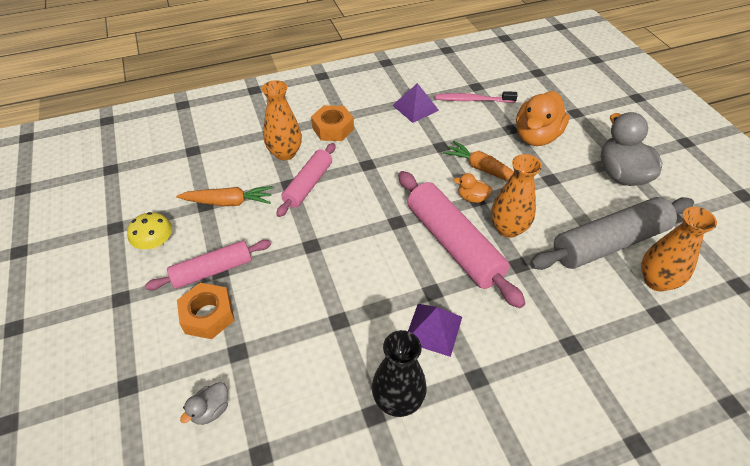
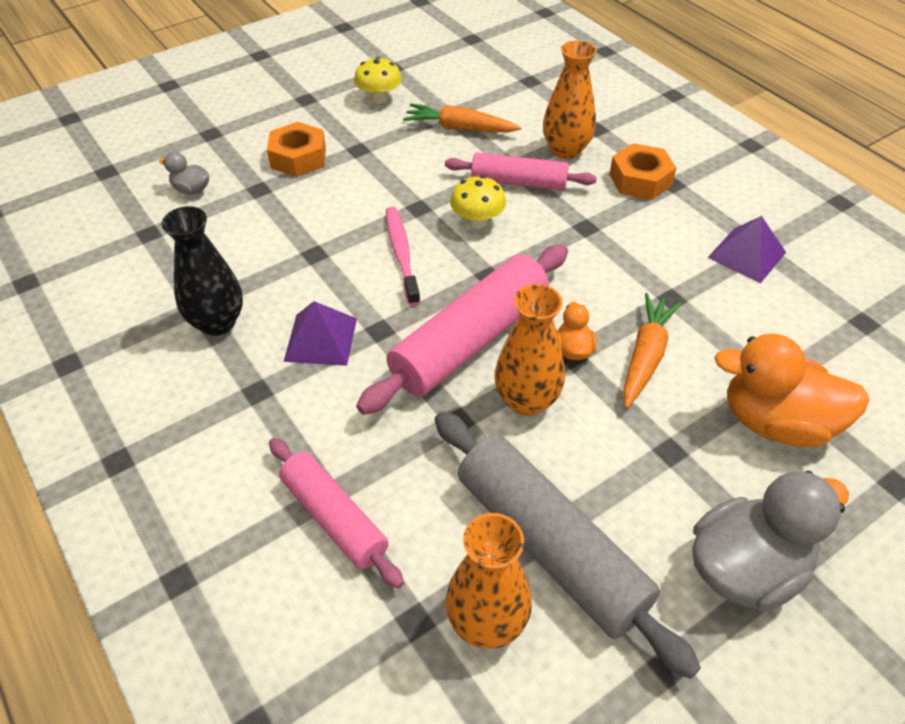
camera: 75 degrees right, 0 degrees up
(212, 271) = (356, 145): pink rolling pin -> pink rolling pin (334, 518)
(228, 202) = (460, 128): orange carrot -> orange carrot turned 120 degrees clockwise
(340, 215) = (477, 221): none -> yellow mushroom
(472, 100) = (819, 322): pink toothbrush -> pink toothbrush (401, 254)

